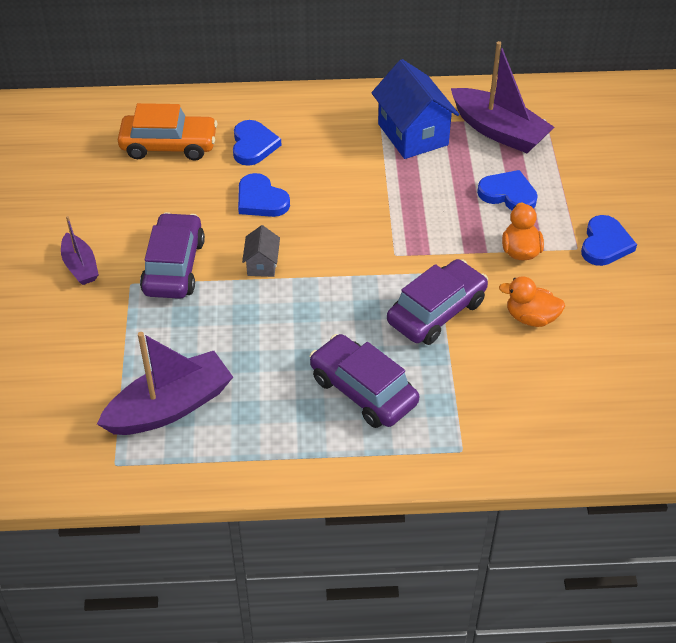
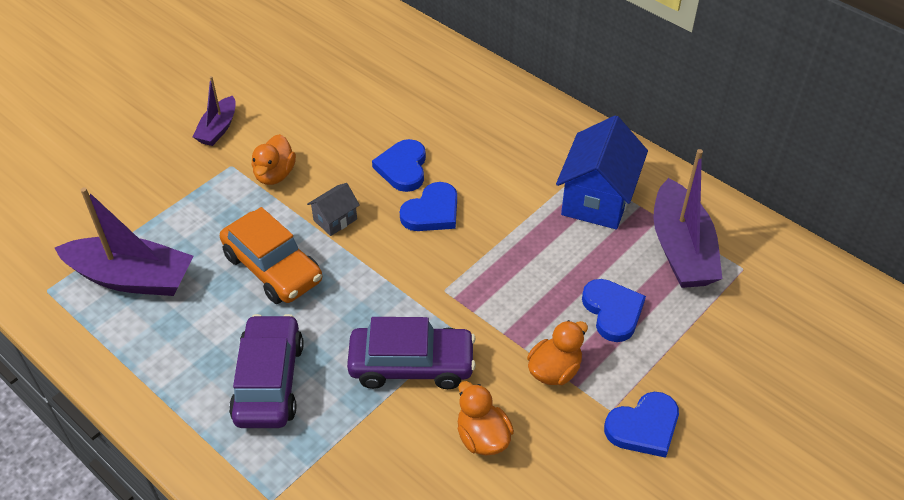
camera: 45 degrees right, 0 degrees up
(169, 145) = (394, 80): orange car -> orange car (273, 268)
(174, 266) = (275, 174): purple car -> orange duck
(253, 145) = (455, 121): blue heart -> blue heart (432, 212)

